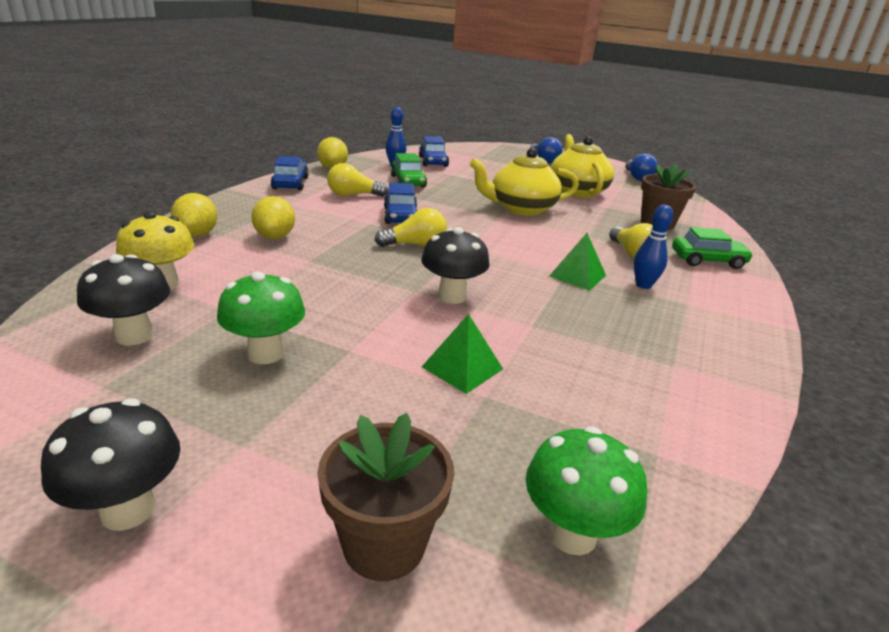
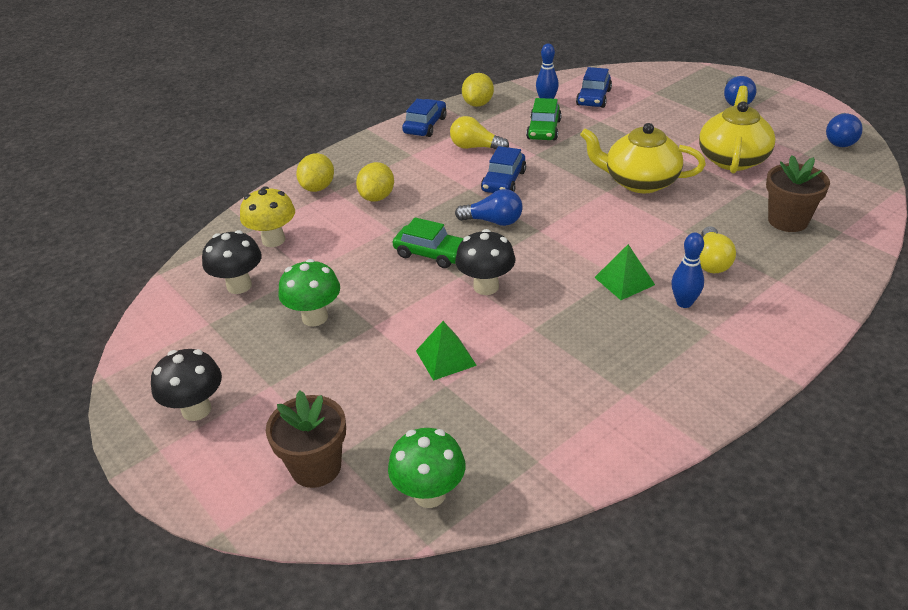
camera: 30 degrees right, 10 degrees up
(415, 245) = (493, 221): yellow light bulb -> blue light bulb
(707, 260) = (794, 282): green car -> green car (431, 253)

